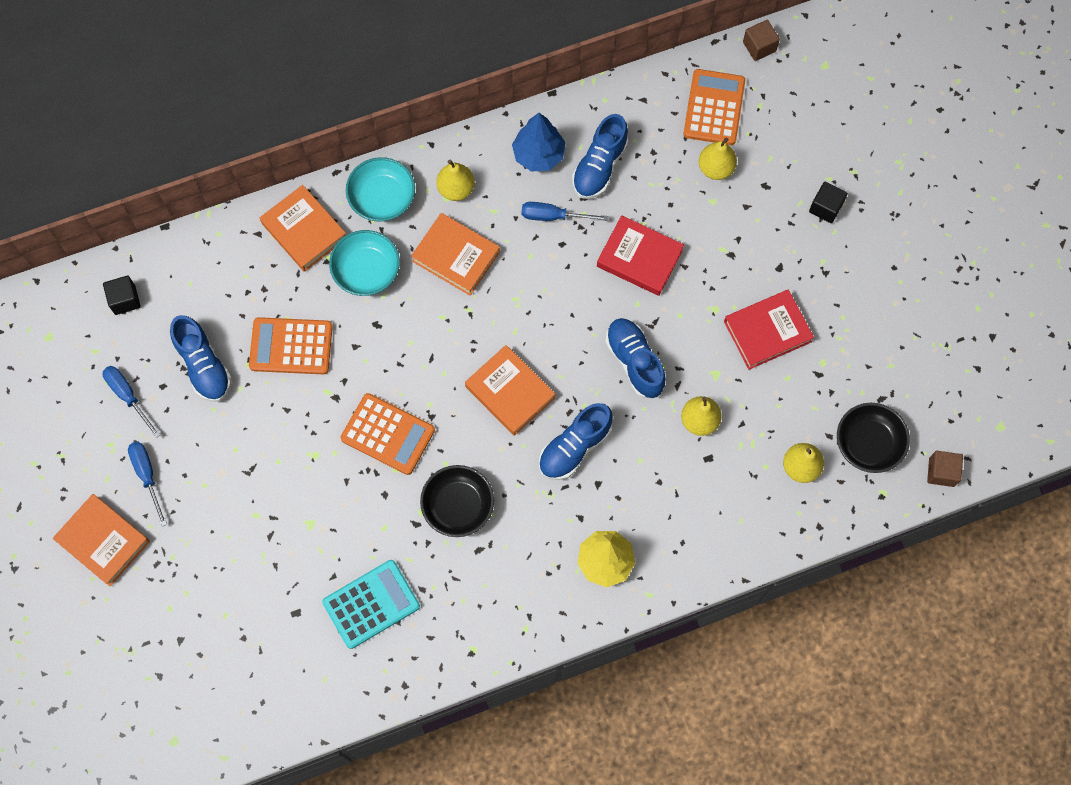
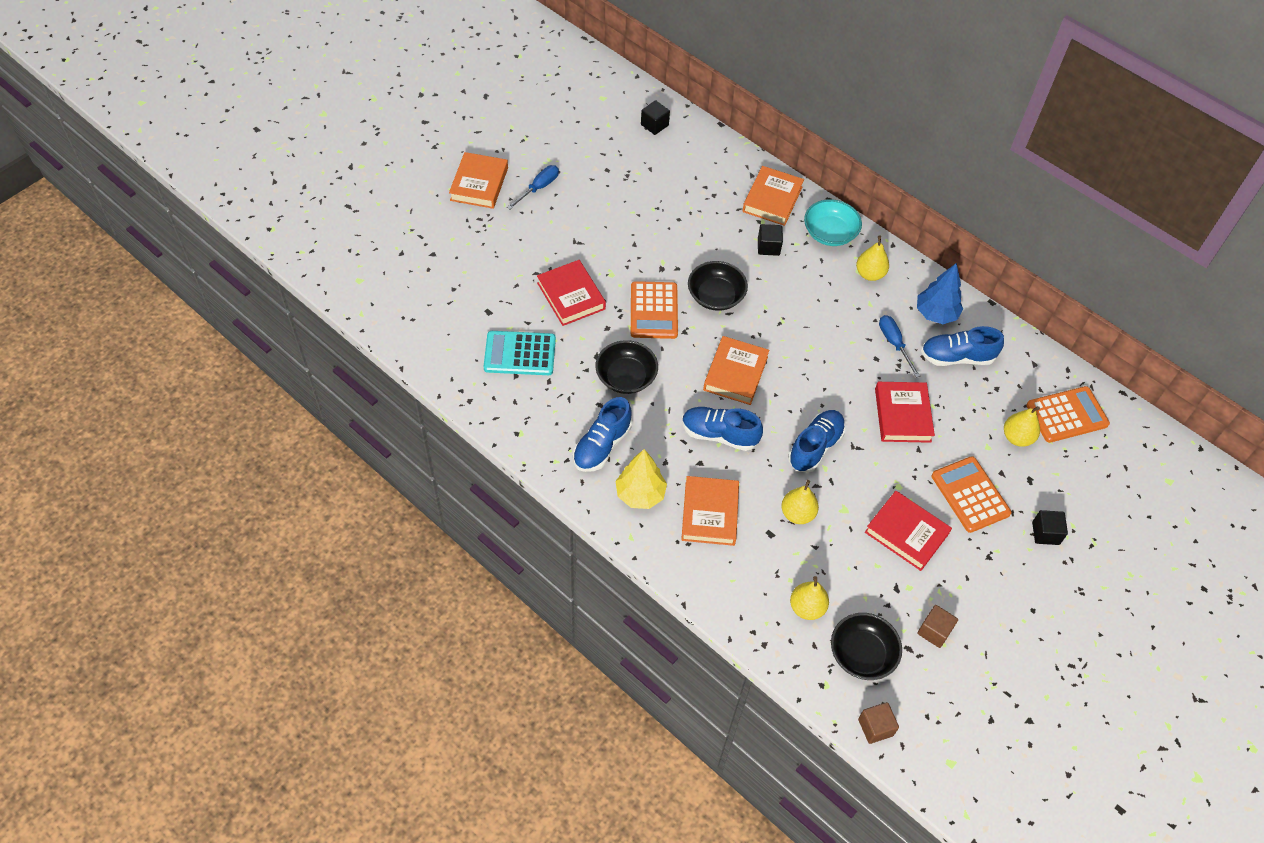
camera: 60 degrees right, 15 degrees down
(128, 396) = (588, 154): blue screwdriver -> none
(204, 365) = (636, 185): blue shoe -> blue shoe (602, 446)
(291, 346) = (682, 227): orange calculator -> orange calculator (970, 495)
(322, 512) = (571, 296): none -> red book
(366, 270) = (768, 247): turquoise bowl -> black cube
(371, 604) = (520, 354): turquoise calculator -> turquoise calculator turned 150 degrees clockwise
(402, 360) = (716, 296): none -> black bowl
(456, 256) = (817, 295): orange book -> orange book (709, 513)
(759, 47) = (1145, 426): brown cube -> brown cube (934, 631)

